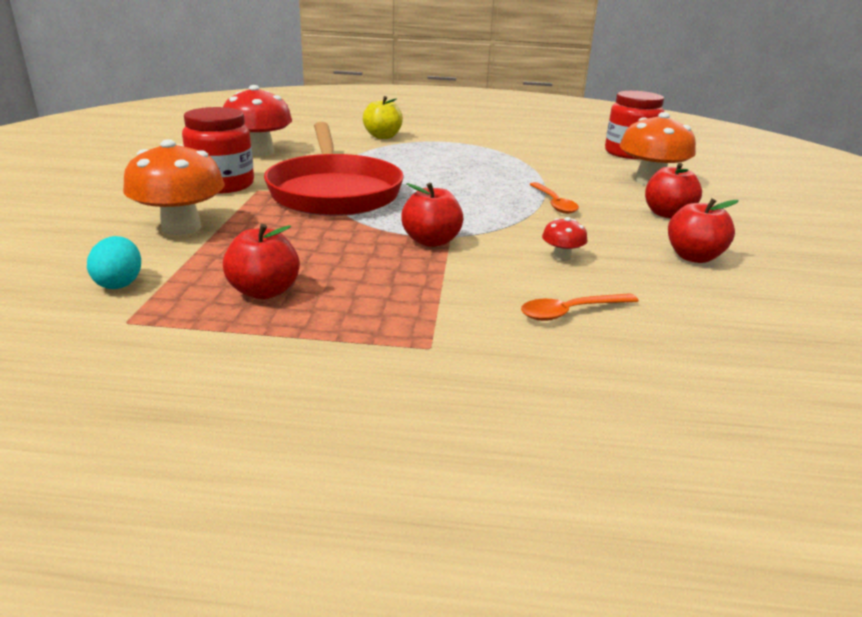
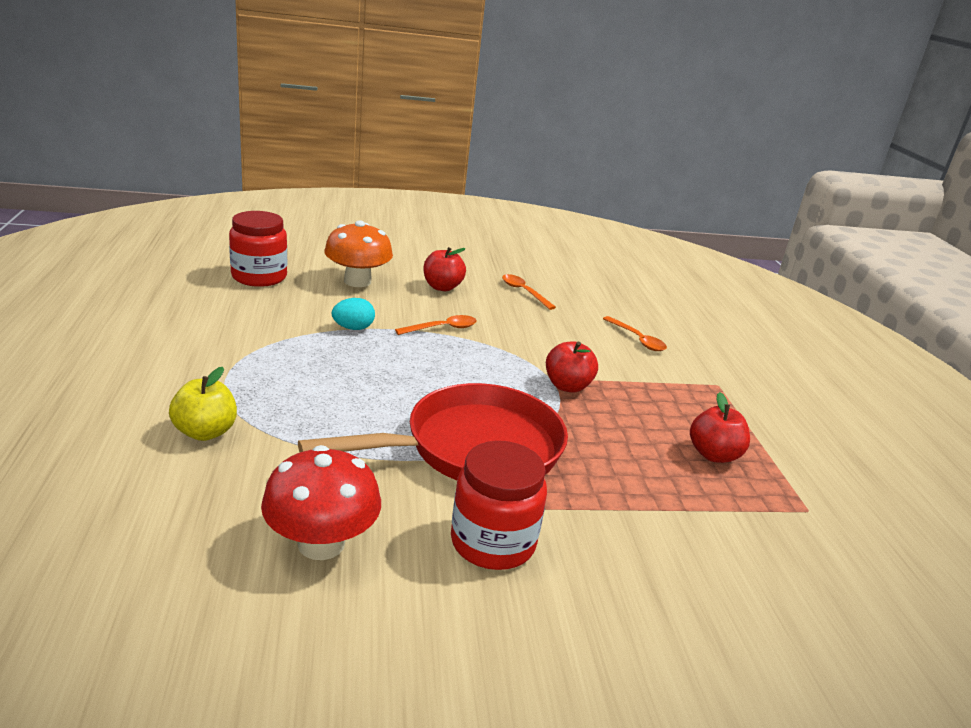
camera: 105 degrees left, 0 degrees up
(120, 283) = (769, 535): turquoise egg -> turquoise egg (353, 328)
(181, 227) = (639, 536): orange mushroom -> none
(561, 257) = (557, 335): red mushroom -> none
(693, 257) = (523, 292): red apple -> orange spoon

